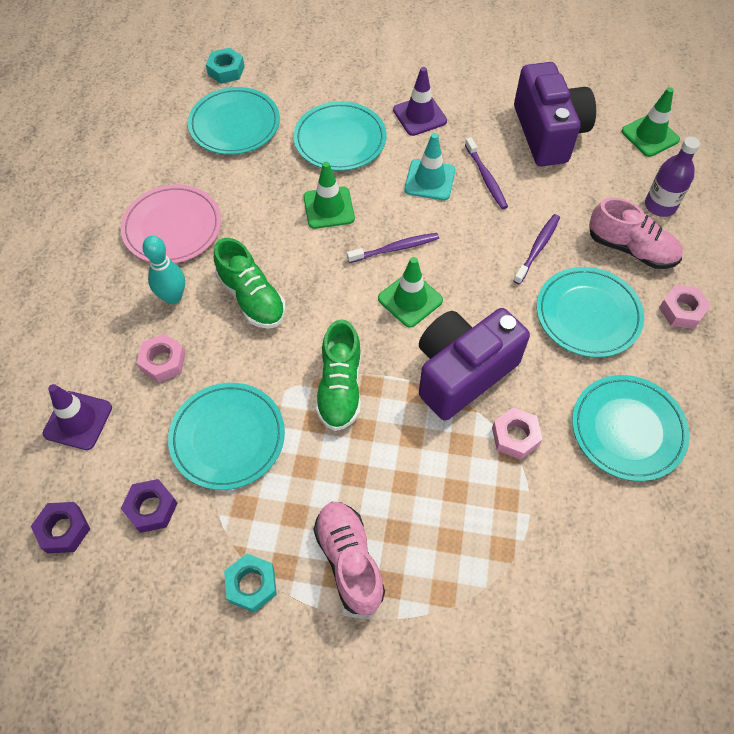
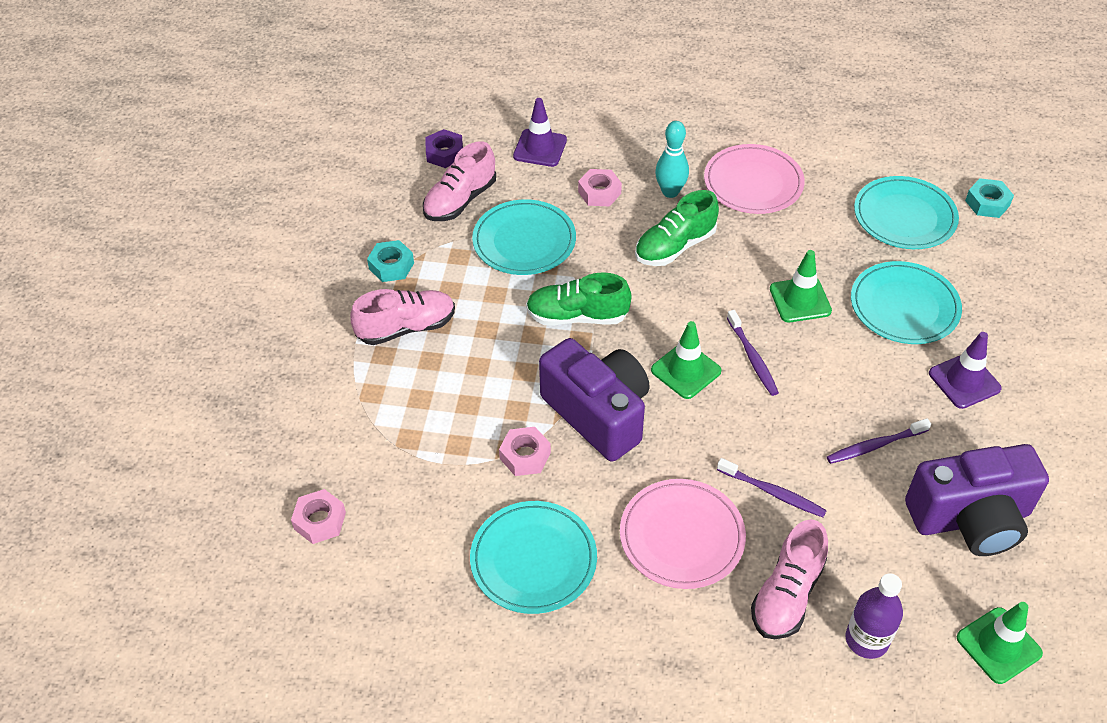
camera: 90 degrees right, 10 degrees down
(151, 508) = (460, 200): purple nut -> pink shoe
(429, 180) = (859, 390): turquoise traffic cone -> none
(588, 314) = (682, 536): turquoise plate -> pink plate
(681, 310) = (697, 640): pink nut -> pink nut (320, 521)

